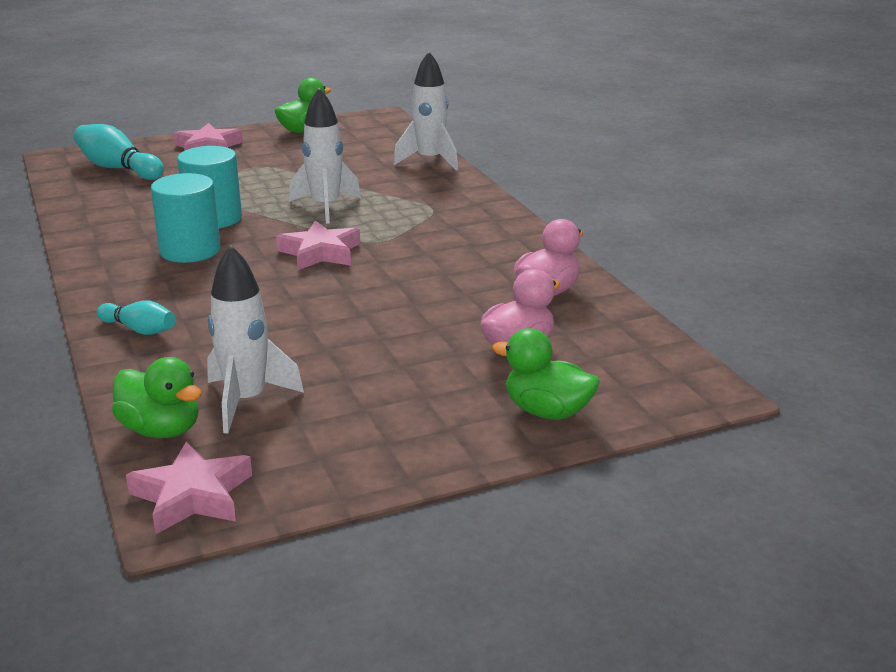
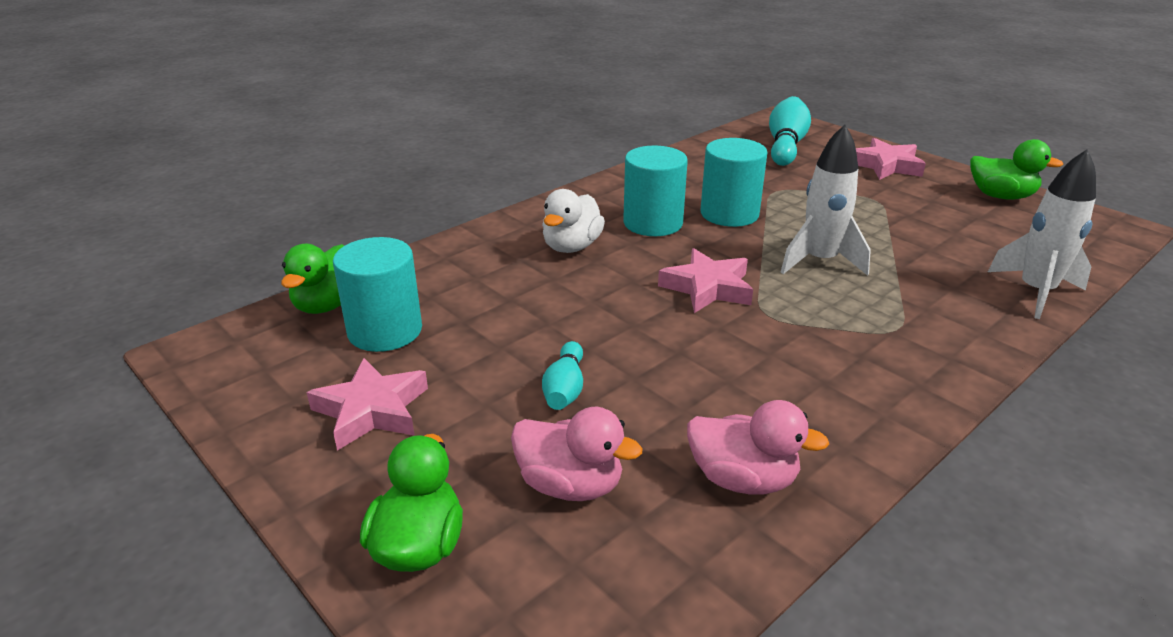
camera: 70 degrees right, 5 degrees up
(139, 330) = (490, 245): turquoise bowling pin -> turquoise bowling pin (565, 389)
(190, 292) = (571, 247): none -> white duck
(192, 496) = (226, 349): pink star -> pink star (371, 410)
(246, 401) = (385, 331): white rocket -> turquoise cylinder

